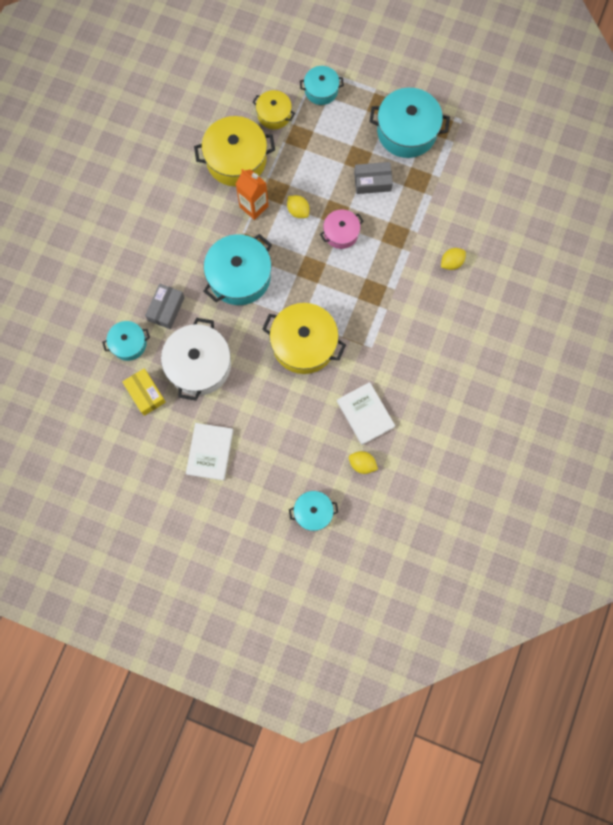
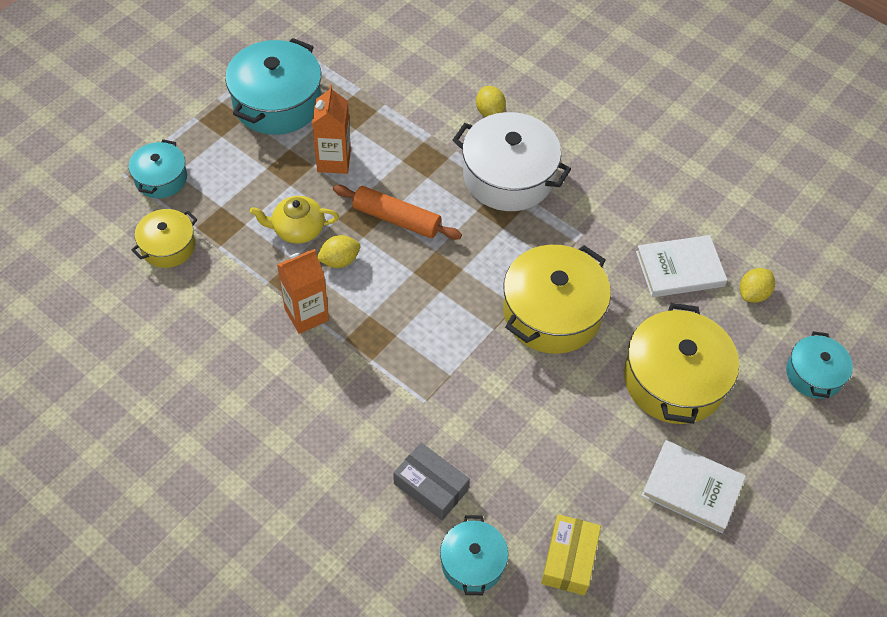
camera: 75 degrees left, 20 degrees down
(145, 394) = (569, 559): yellow box -> yellow box turned 60 degrees counterclockwise
(199, 365) = (543, 464): white pot -> white pot (508, 176)
(236, 159) = (217, 316): yellow pot -> yellow pot (674, 380)
(239, 276) = (414, 366): turquoise pot -> none
(312, 180) = (298, 229): none -> yellow teapot
(341, 233) = (396, 219): pink pot -> orange rolling pin
(372, 182) = (334, 161): grey box -> orange carton

